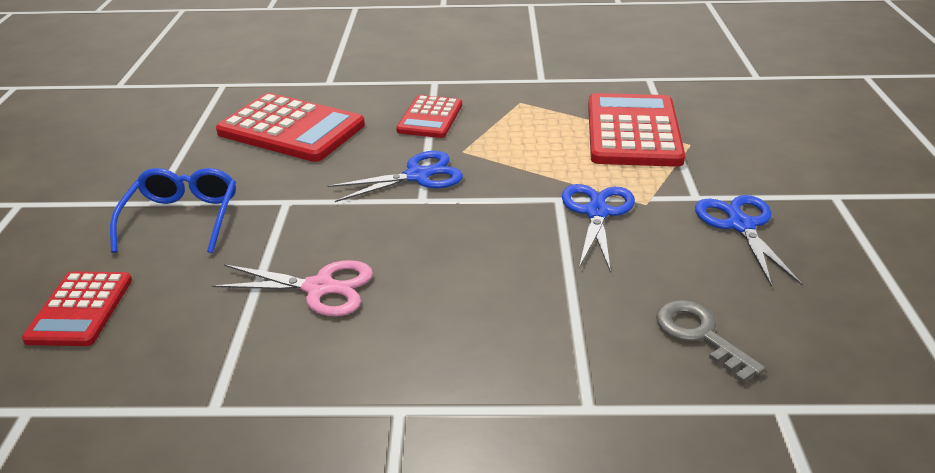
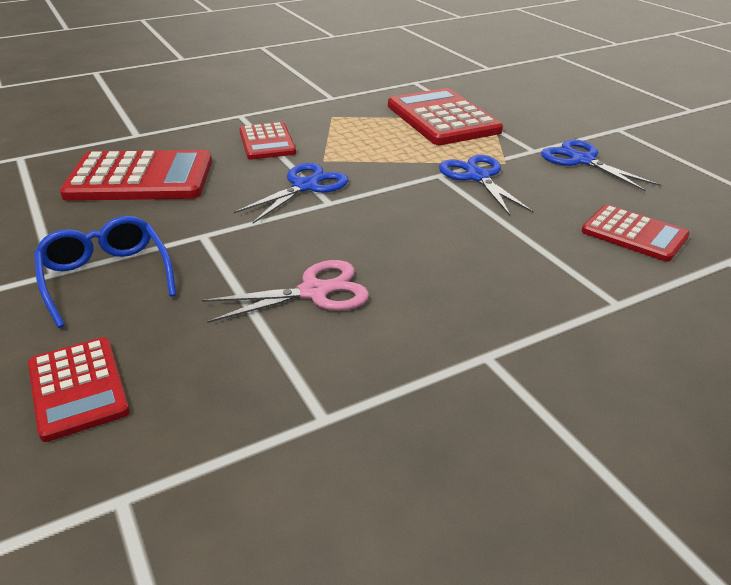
camera: 30 degrees left, 0 degrees up
(700, 335) = (634, 234): grey key -> red calculator

